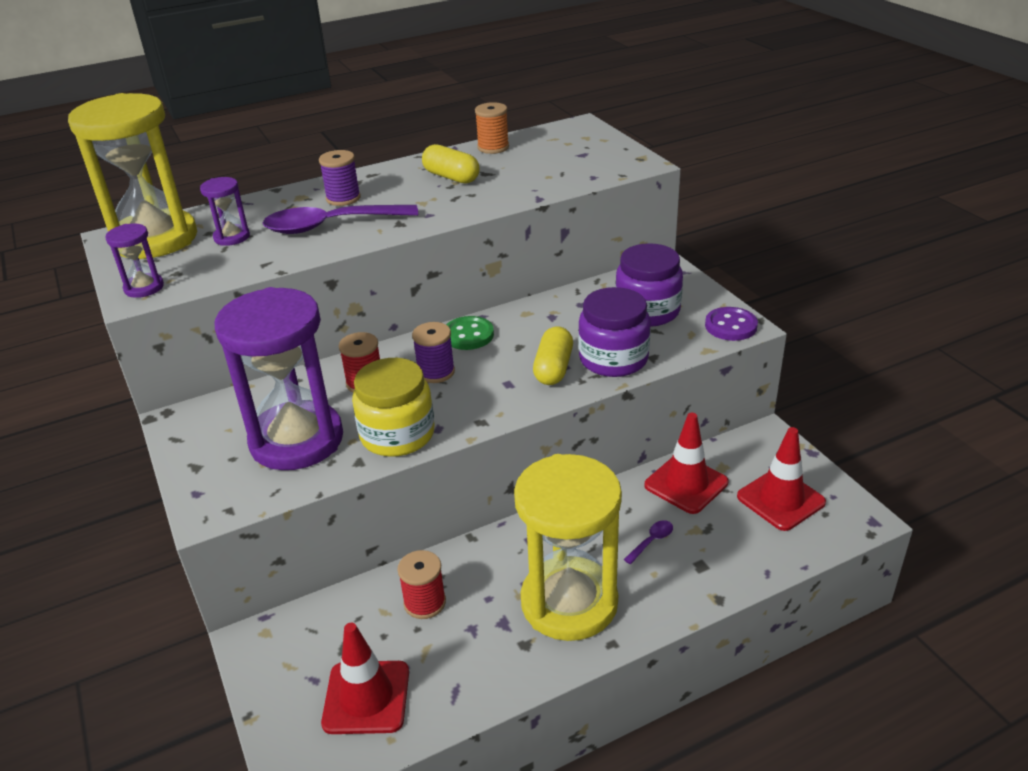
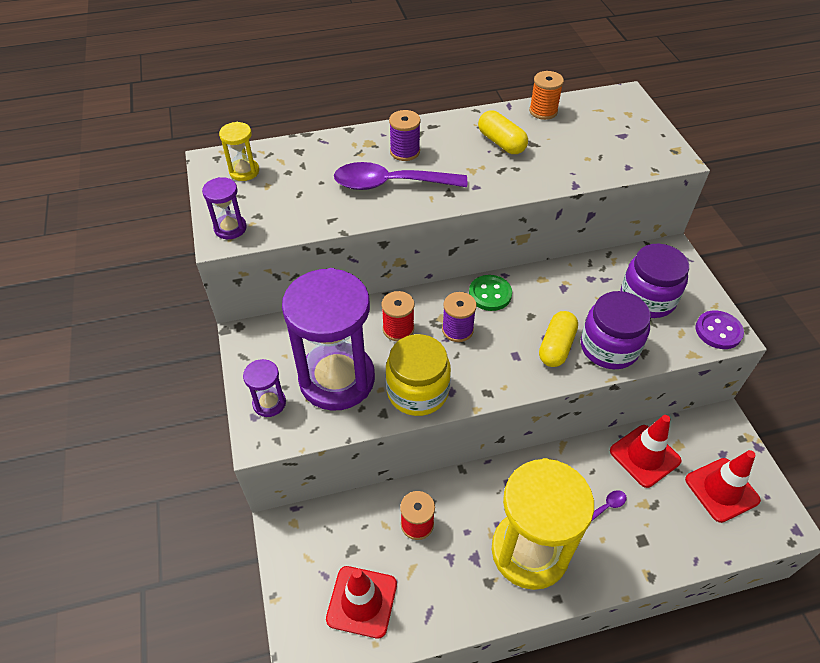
camera: 10 degrees right, 15 degrees up
(155, 239) = (244, 171): yellow hourglass -> yellow hourglass, size x0.43
(232, 237) = (307, 181): purple hourglass -> purple hourglass (269, 403)

